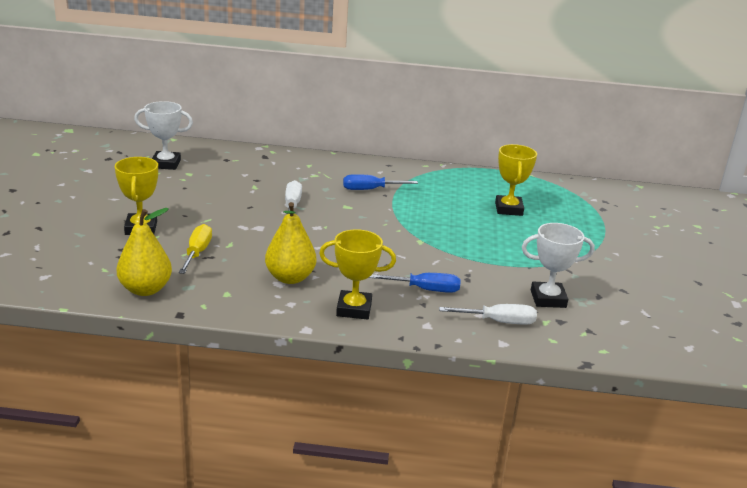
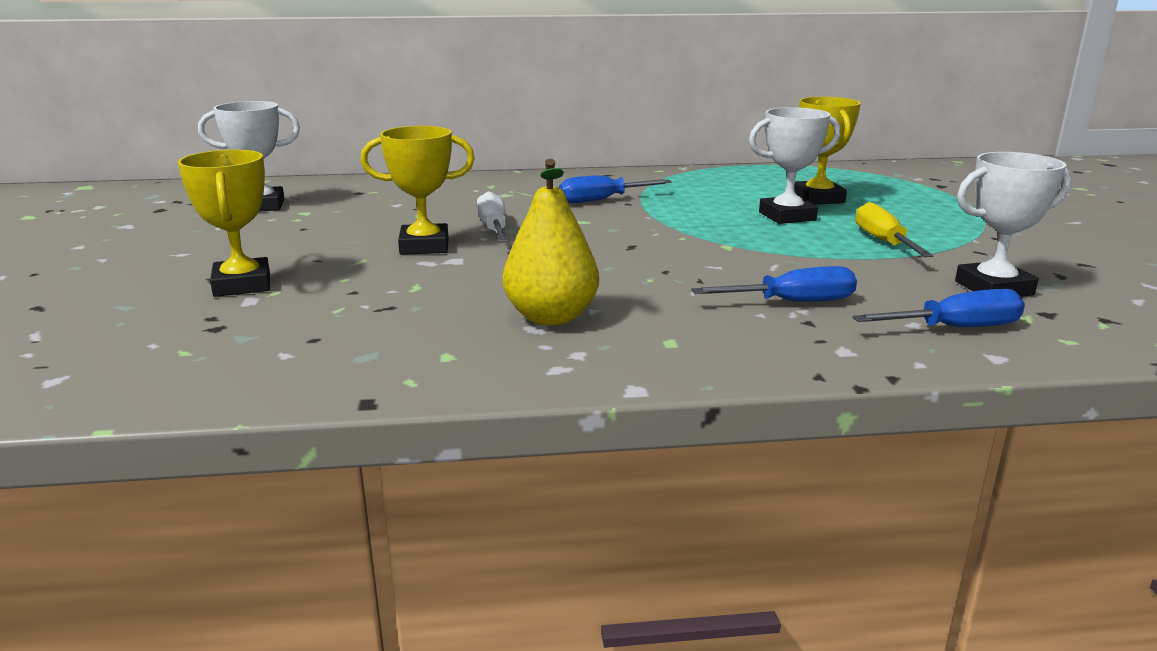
camera: 10 degrees left, 5 degrees down
(145, 289) = (279, 371): yellow pear -> none
(197, 253) = (361, 305): yellow screwdriver -> yellow screwdriver (883, 242)
(354, 309) = (698, 345): yellow trophy -> yellow trophy (424, 246)
(475, 222) = (787, 216): none -> white trophy
(498, 322) = (955, 328): white screwdriver -> blue screwdriver

